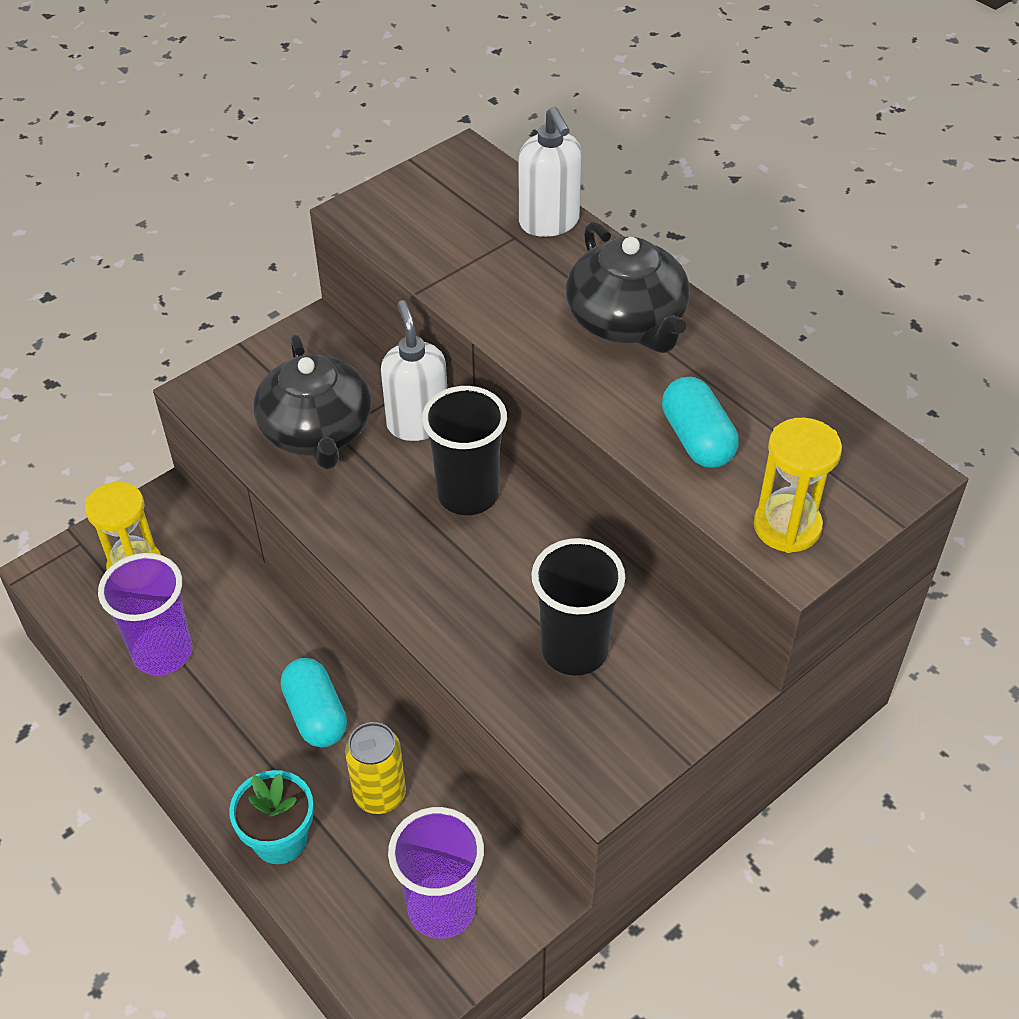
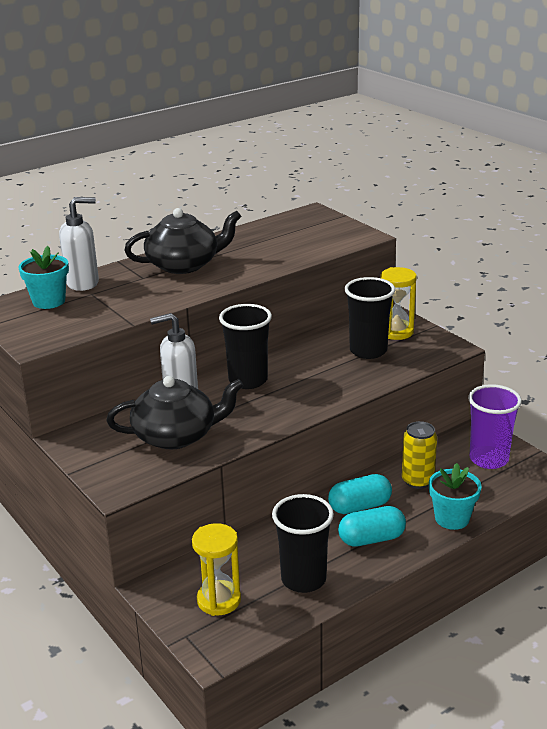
camera: 85 degrees left, 20 degrees down
(163, 652) = (303, 579): purple cup -> black cup
(486, 200) = (49, 301): none -> turquoise flower pot
(697, 439) = (282, 252): turquoise capsule -> turquoise capsule (371, 539)
(787, 526) = (345, 236): yellow hourglass -> yellow hourglass (396, 332)

